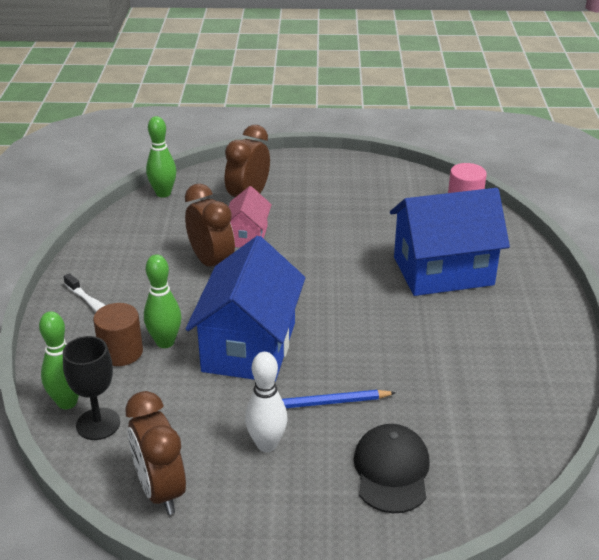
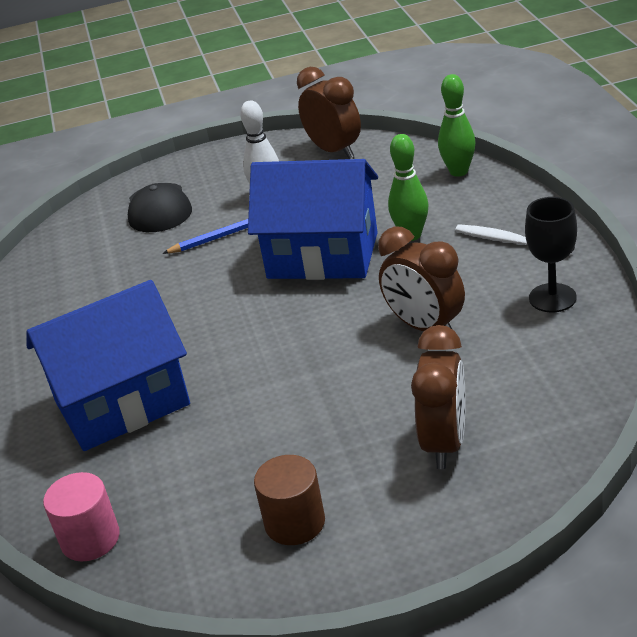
camera: 170 degrees right, 0 degrees up
(98, 424) = (417, 168): black goblet -> black goblet (552, 298)
(121, 352) = (447, 216): brown cylinder -> brown cylinder (295, 523)
(163, 193) = (585, 412): green bowling pin -> none
(247, 236) = (404, 377): pink house -> none
(249, 347) = (323, 255): blue house -> blue house turned 75 degrees counterclockwise

